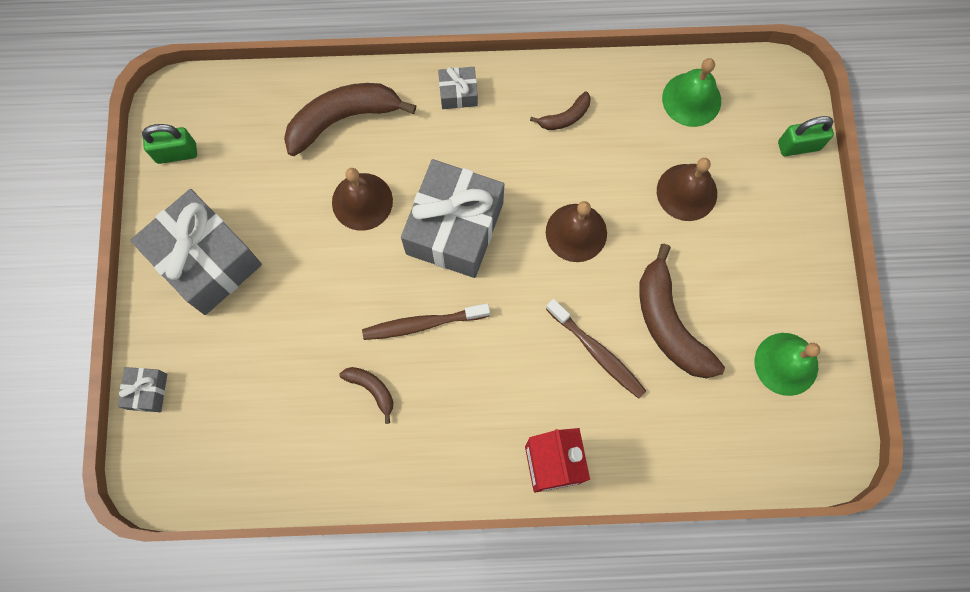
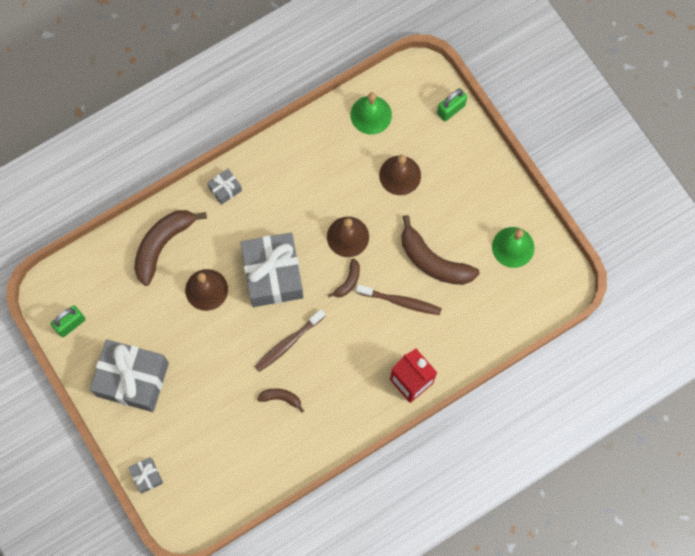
camera: 30 degrees left, 0 degrees up
(565, 117) = (300, 168): brown banana -> brown banana (348, 281)

